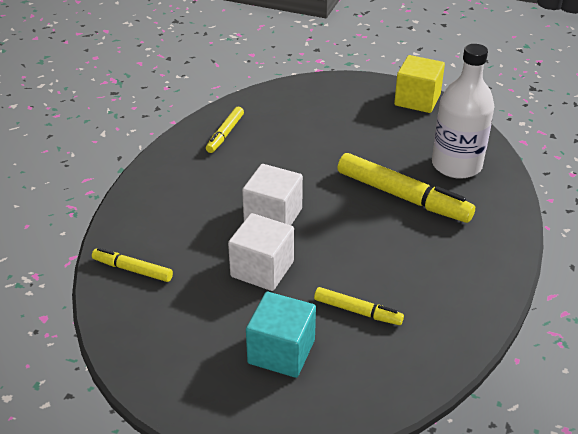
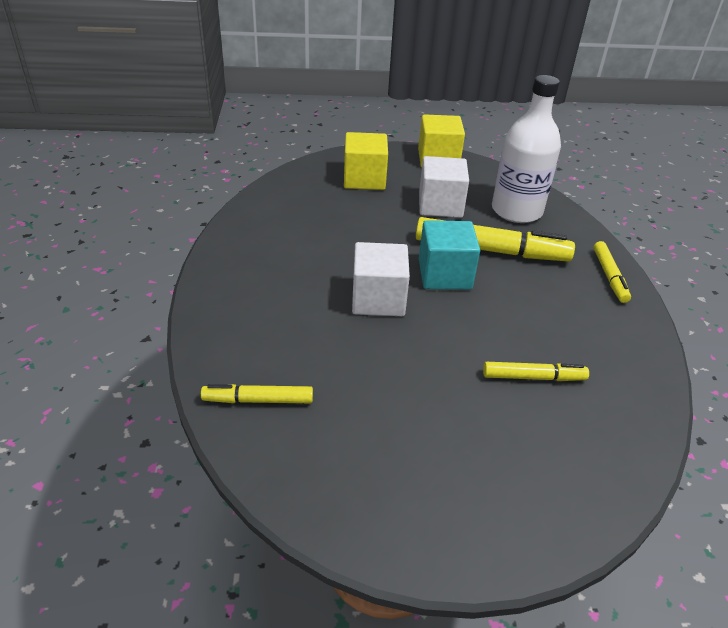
camera: 25 degrees left, 0 degrees up
(225, 134) = (270, 225): yellow marker -> yellow marker (609, 276)
(262, 269) = (405, 359): white cube -> white cube (440, 205)
(281, 351) = (489, 446): turquoise cube -> turquoise cube (444, 274)
(333, 107) = (364, 179): none -> yellow cube

